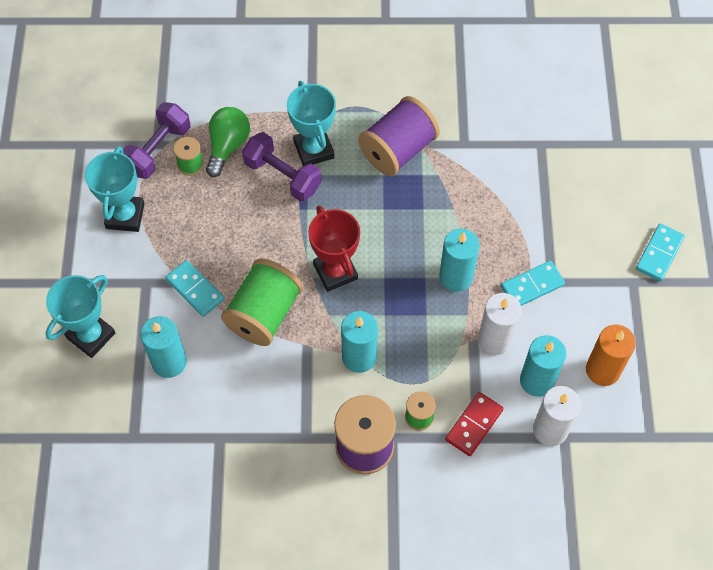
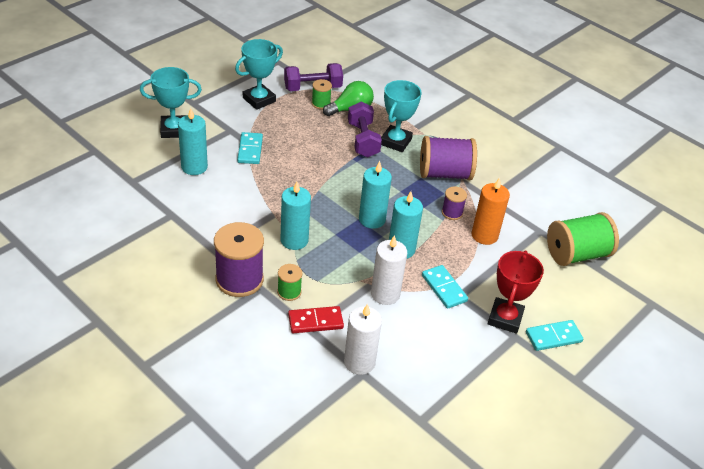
camera: 40 degrees right, 20 degrees down
(264, 314) = (270, 185): green spool -> green spool (576, 254)
(335, 271) = (334, 196): red trophy -> red trophy (505, 318)
(452, 192) = (452, 213): none -> purple spool
(532, 286) = (444, 288): turquoise domino -> turquoise domino turned 45 degrees clockwise
(537, 380) = (384, 333): turquoise candle -> turquoise candle (372, 219)
(603, 370) = (434, 362): orange candle -> orange candle (484, 235)

